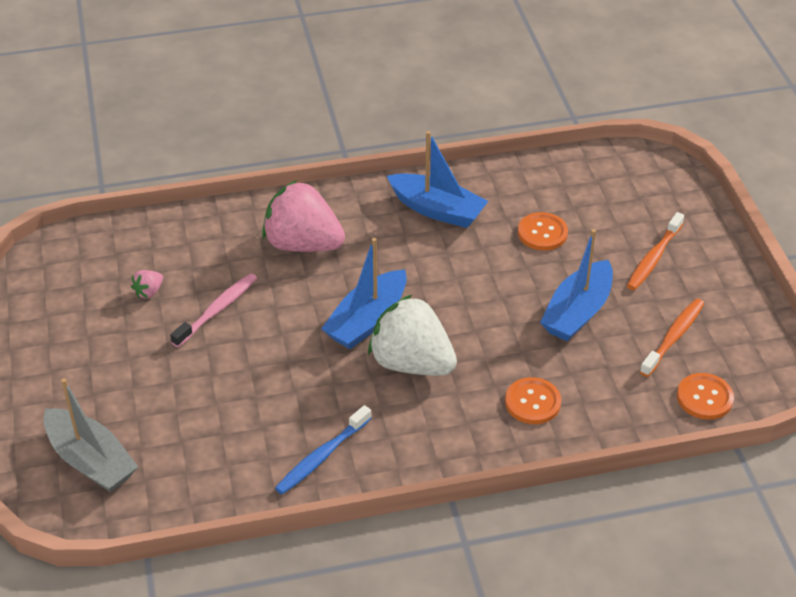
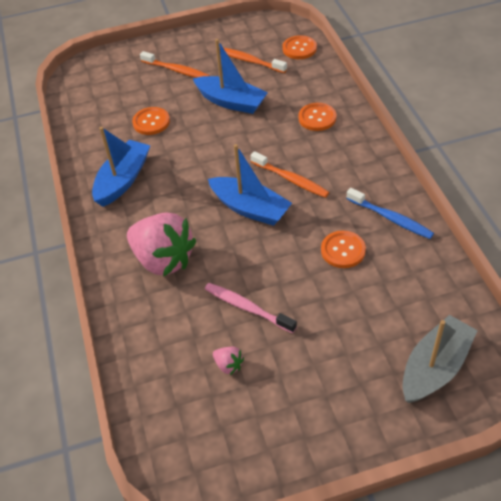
camera: 90 degrees left, 5 degrees up
(279, 401) = (343, 250): none -> orange button
(303, 244) = (163, 259): pink strawberry -> pink strawberry turned 75 degrees counterclockwise
(411, 363) = (291, 179): white strawberry -> orange toothbrush

